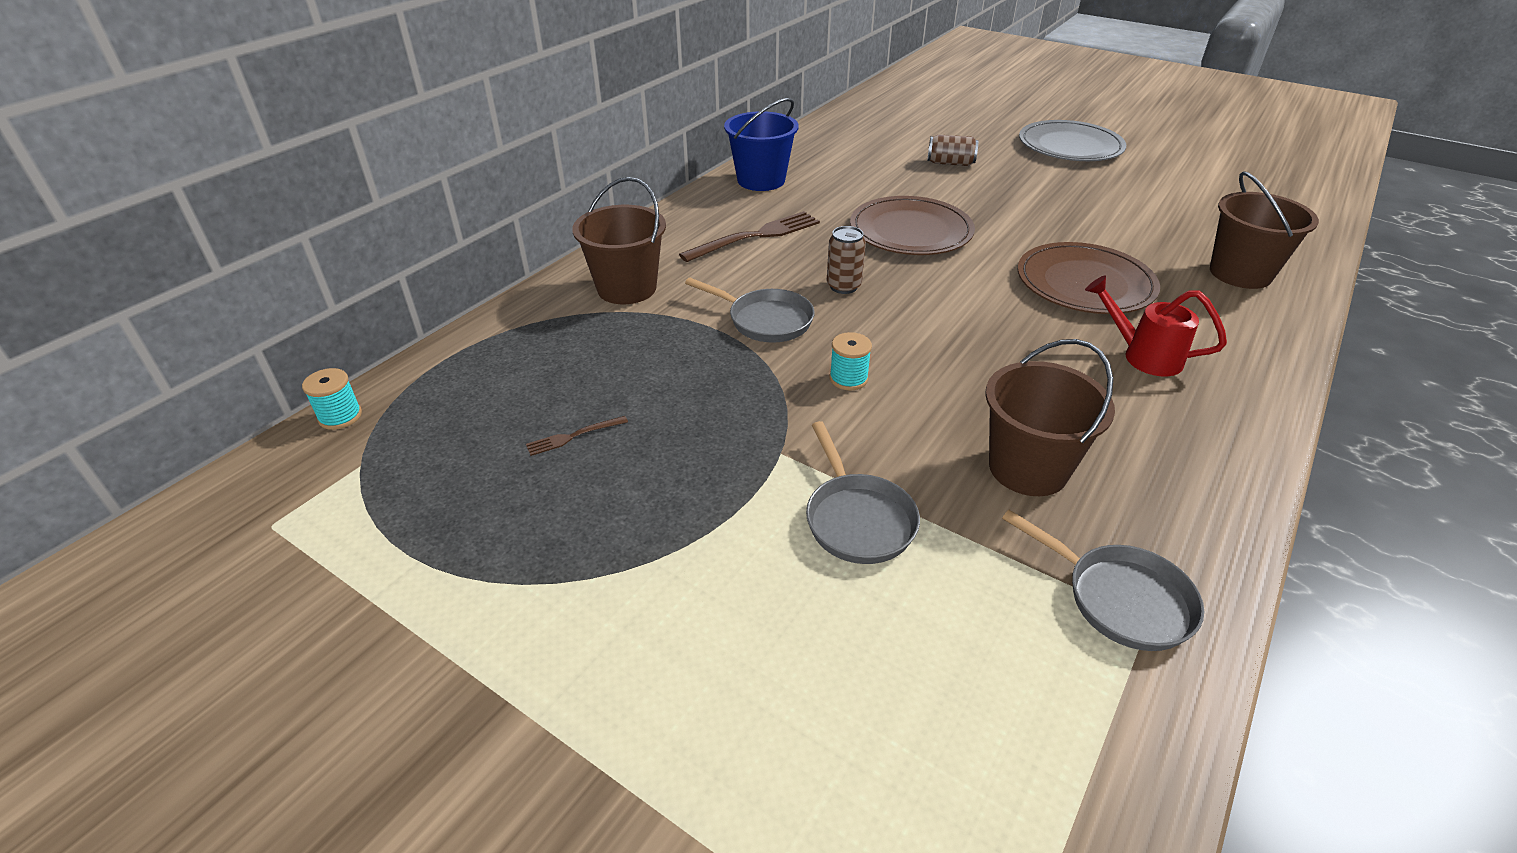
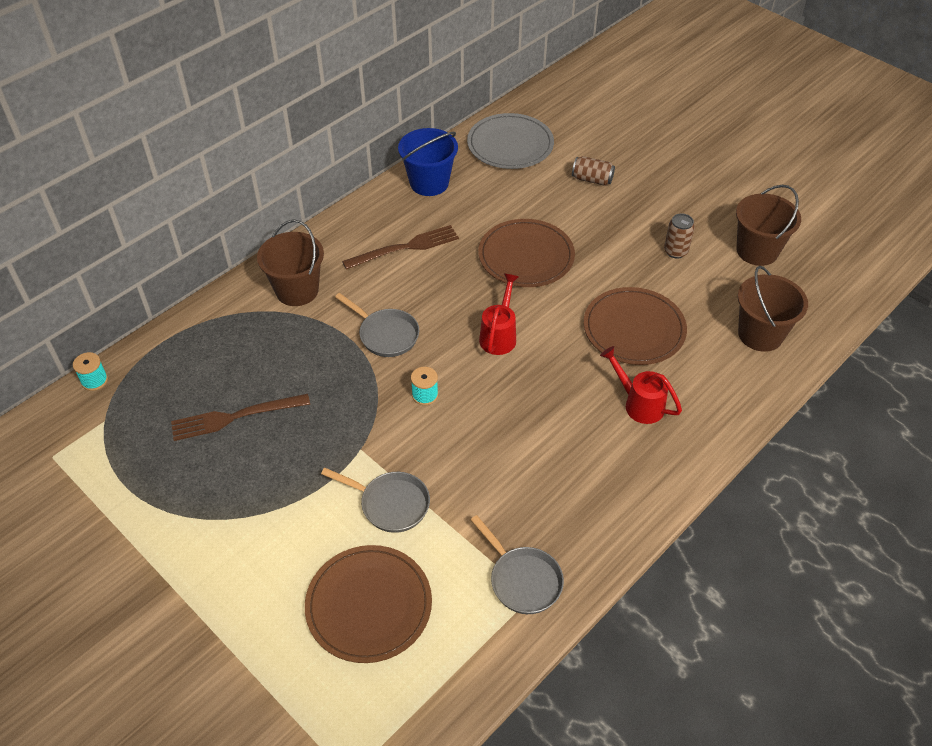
camera: 10 degrees right, 10 degrees up
(573, 436) = (235, 417): brown fork -> brown fork, size x2.10
(843, 286) = (453, 308): brown can -> brown can (675, 251)
(857, 519) = (390, 504): grey pan -> grey pan turned 60 degrees counterclockwise
(885, 679) = (369, 605): none -> brown plate
(918, 306) = (499, 335): none -> red watering can
(1028, 468) = (512, 483): brown bucket -> brown bucket (757, 251)
(1070, 146) = (705, 168): grey plate -> grey plate (510, 144)

